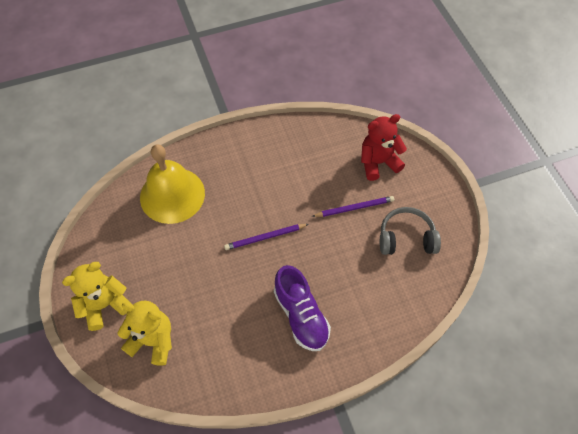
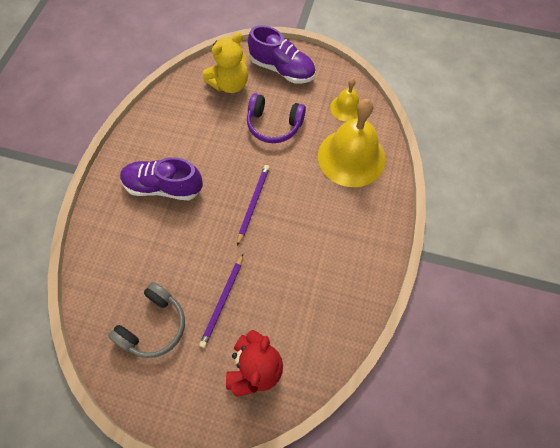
camera: 125 degrees right, 5 degrees up
(104, 305) = (282, 69): yellow teddy bear -> purple shoe
(121, 225) = (346, 108): none -> yellow bell
(177, 271) = (274, 125): none -> purple headphones

